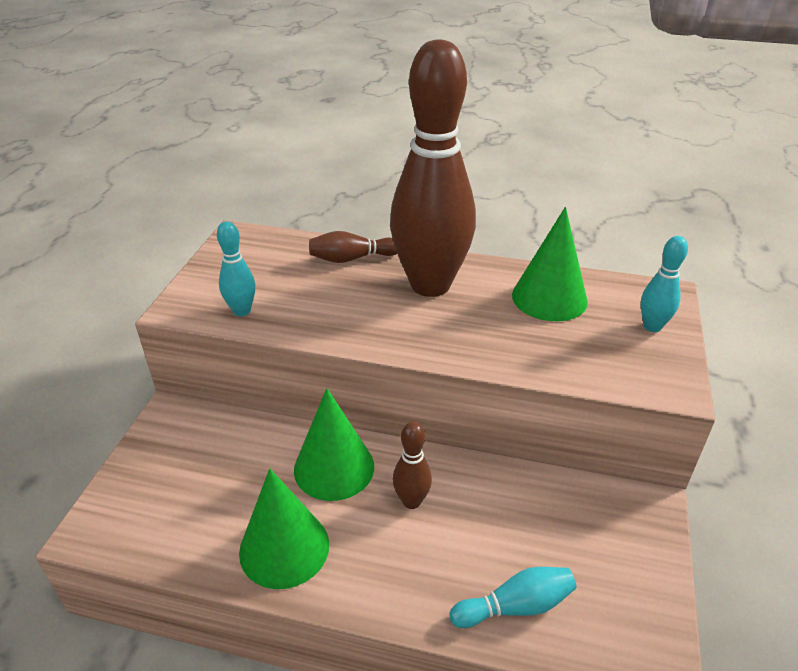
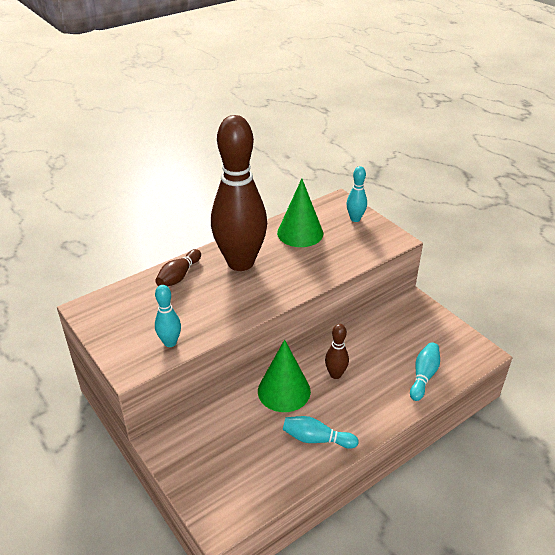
camera: 50 degrees left, 0 degrees up
(284, 548) = (316, 439): green cone -> turquoise bowling pin

